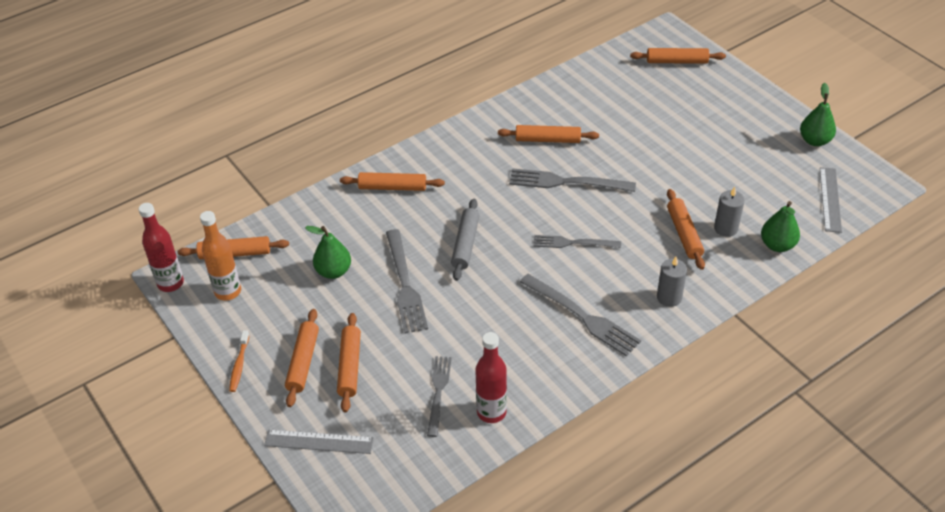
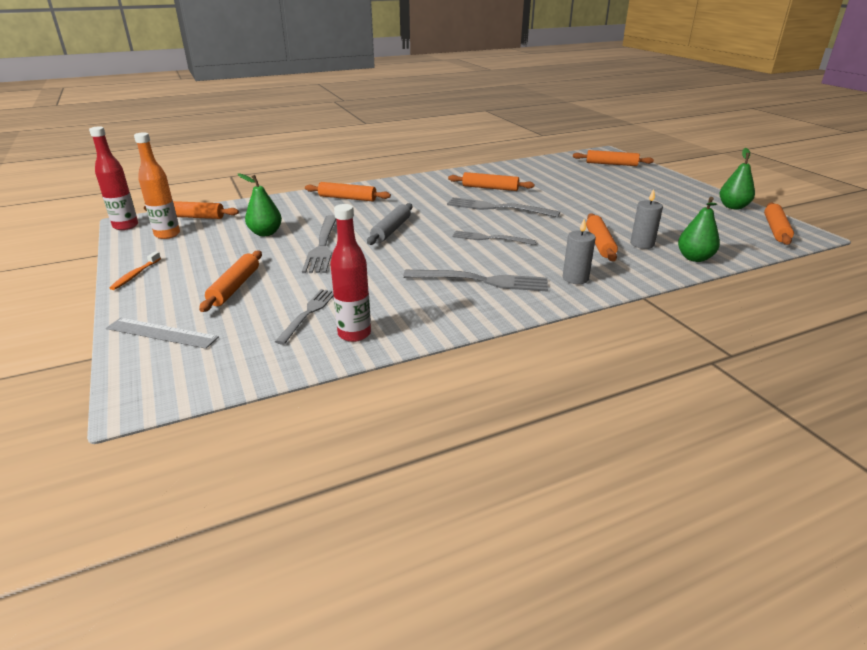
camera: 10 degrees right, 15 degrees down
(303, 362) = (194, 279): orange rolling pin -> orange rolling pin (776, 229)
(582, 316) = (481, 281): grey fork -> grey fork turned 45 degrees counterclockwise
(830, 199) = (750, 237): grey ruler -> none

